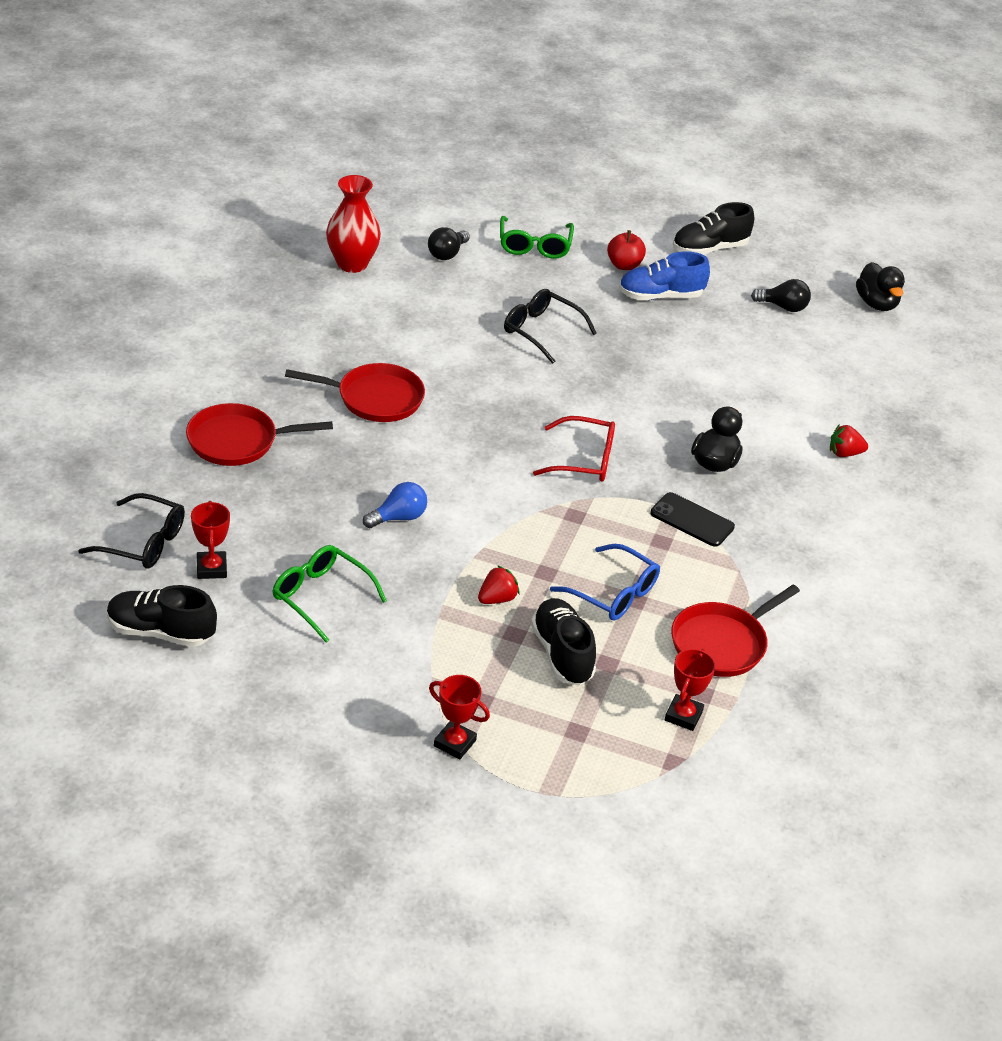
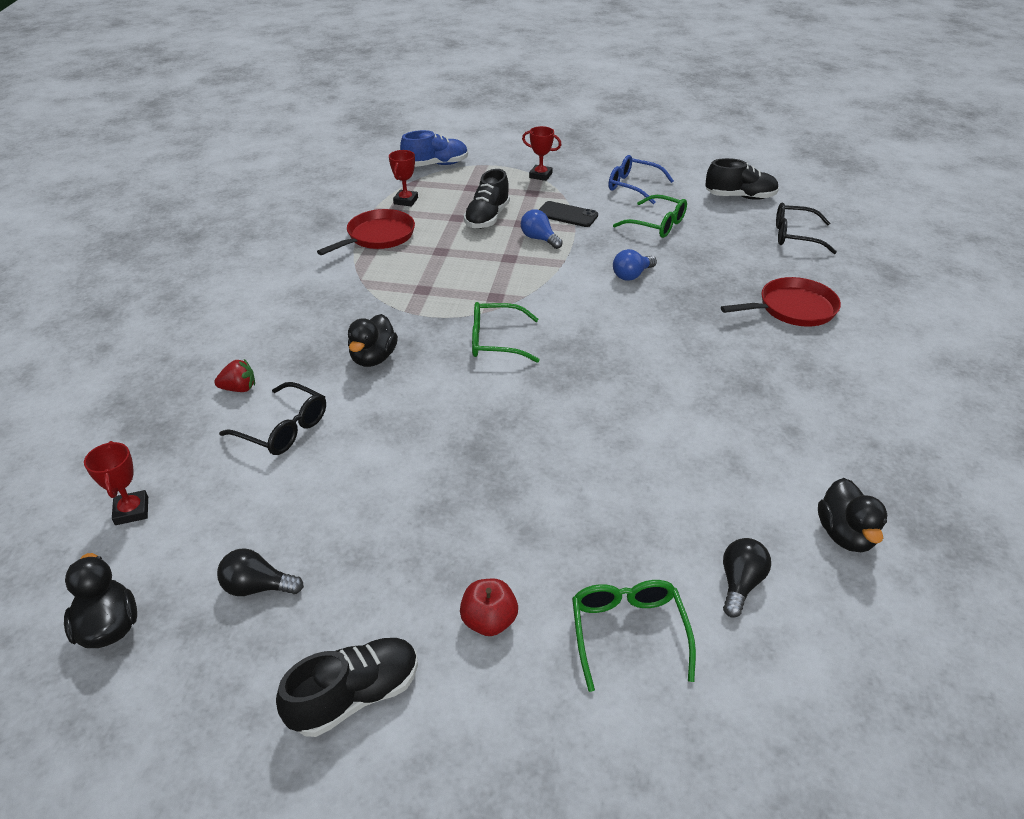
camera: 175 degrees right, 0 degrees up
(211, 568) = (738, 229): red trophy -> red trophy (132, 511)
(352, 264) = (845, 534): red vase -> black duck
(375, 398) = (706, 364): red pan -> none
(497, 599) = (539, 239): red strawberry -> blue light bulb
(541, 331) = (574, 477): black glasses -> black glasses (284, 429)
(562, 654) = (487, 218): black shoe -> black shoe turned 45 degrees clockwise
(584, 460) = (496, 341): red glasses -> green glasses
(613, 593) = (457, 253): blue glasses -> blue glasses (633, 186)
(660, 296) = (432, 568): blue shoe -> blue shoe (436, 165)
(692, 520) = (397, 308): black phone -> black phone (567, 215)

